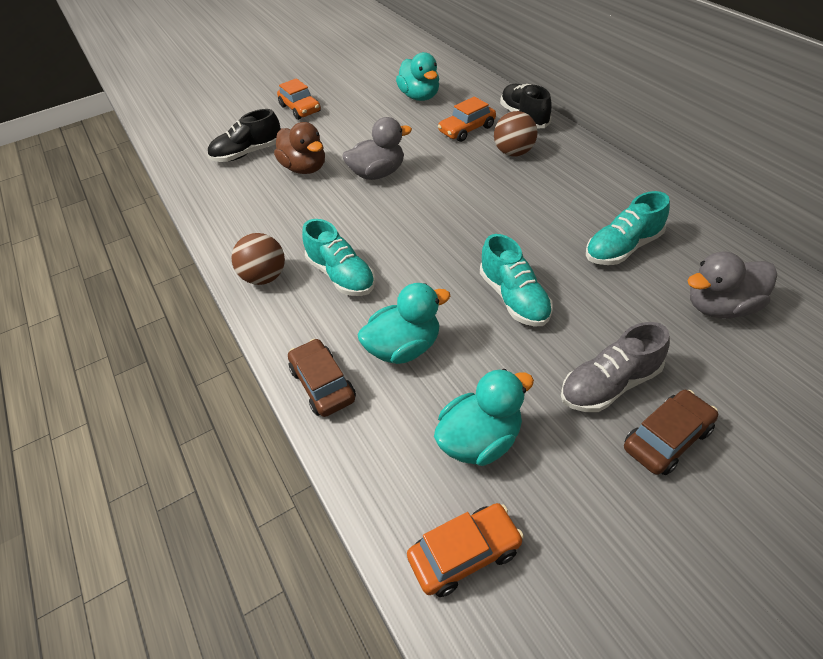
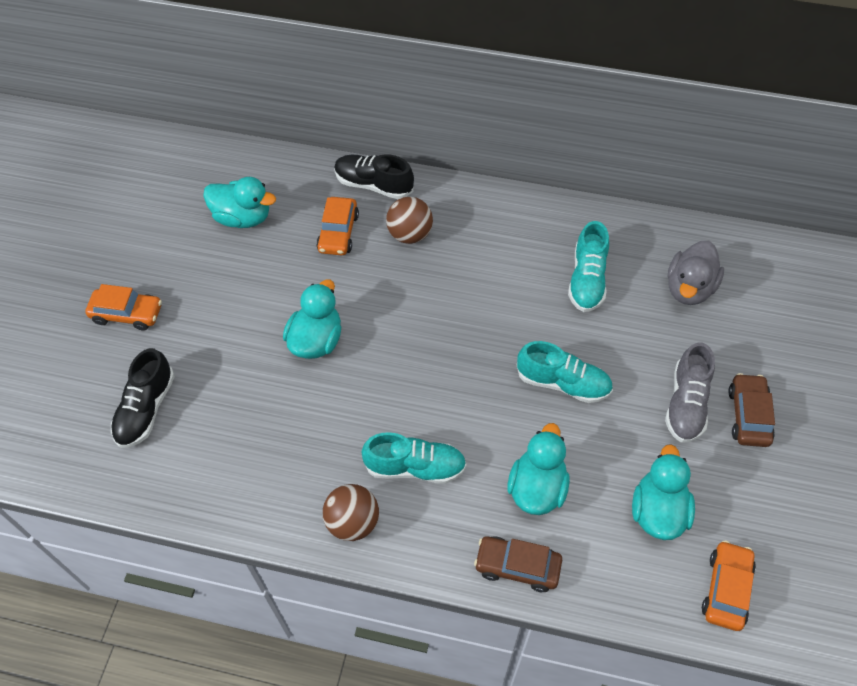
camera: 50 degrees left, 10 degrees up
(305, 168) = (235, 384): brown duck -> none
(378, 174) = (316, 340): grey duck -> turquoise duck

